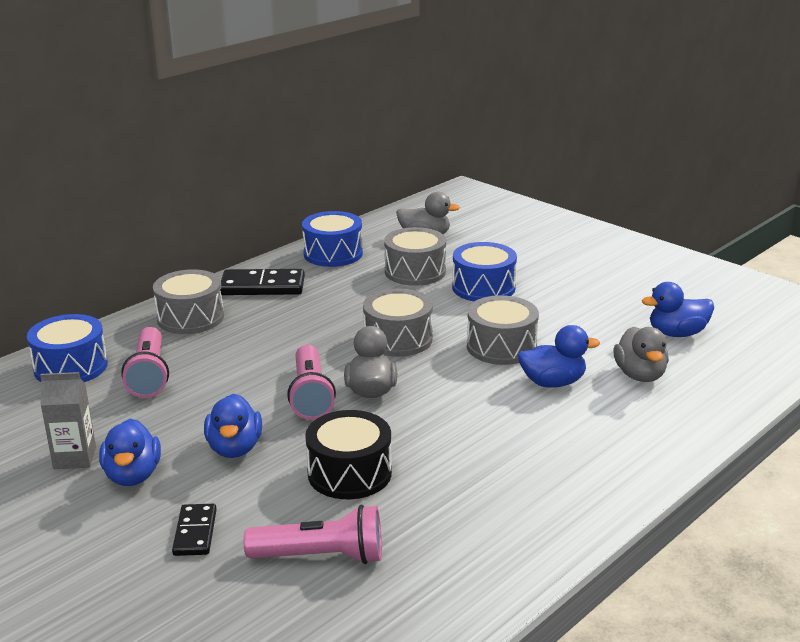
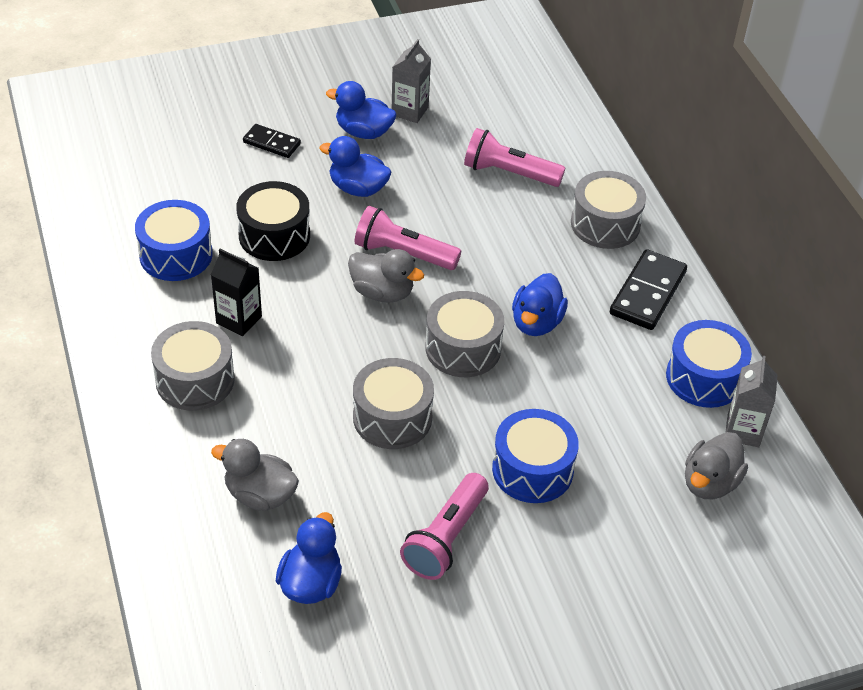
camera: 115 degrees right, 20 degrees up
(71, 367) = (555, 135): blue drum -> blue drum (176, 255)
(321, 556) = (195, 189): pink flashlight -> pink flashlight (446, 538)
(369, 235) = (743, 431): none -> grey carton
(415, 271) = (612, 429): grey drum -> grey drum (195, 380)
(481, 451) = (239, 320): none -> black carton
(553, 383) = (299, 420): blue duck -> blue duck (536, 323)

